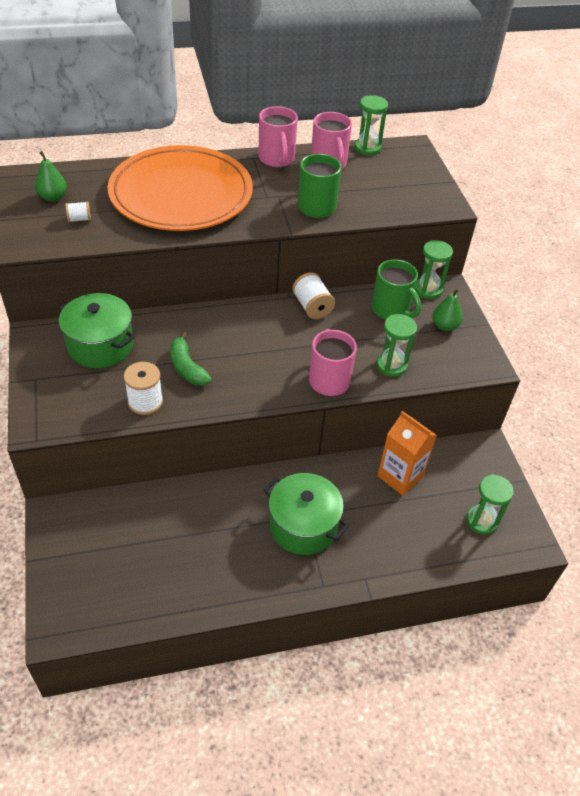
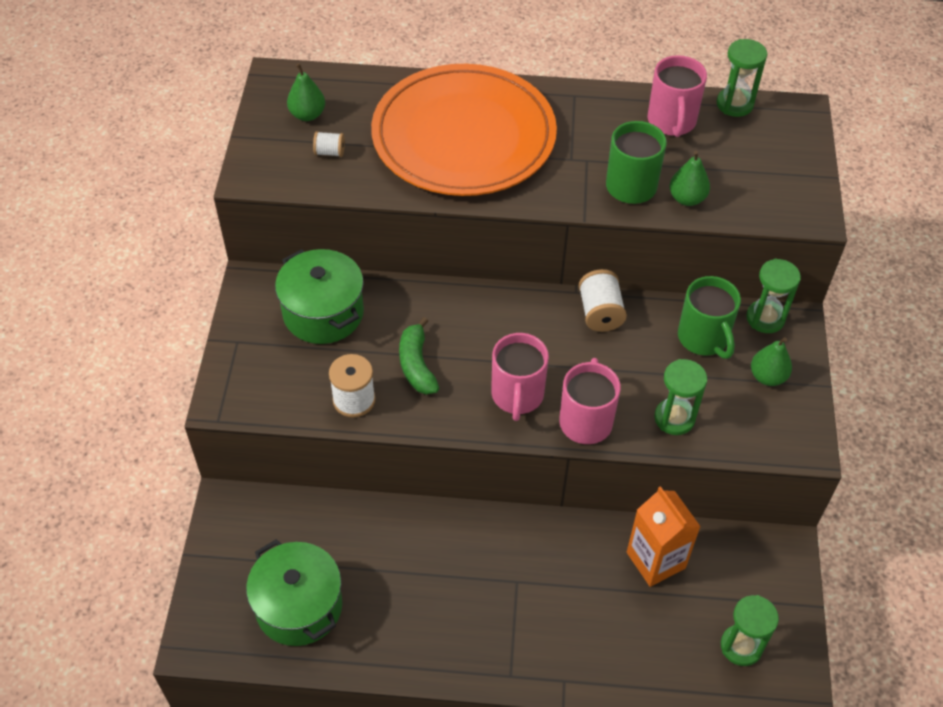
camera: 20 degrees right, 5 degrees up
(276, 159) = (604, 102): pink mug -> pink mug (517, 396)
(303, 526) = (511, 594): green pot -> green pot (299, 606)
(359, 209) = (687, 198): none -> green pear

